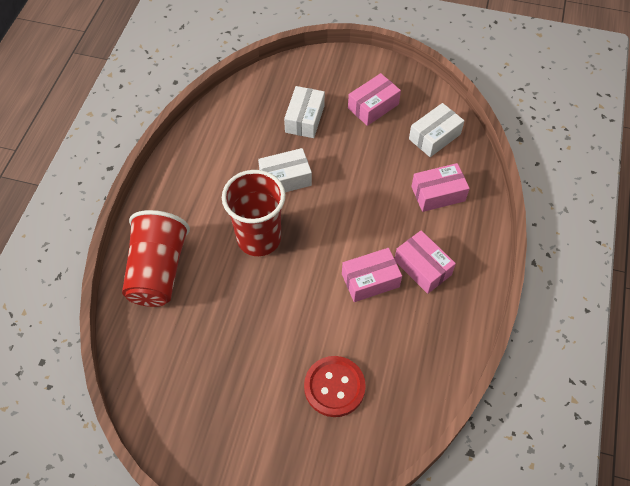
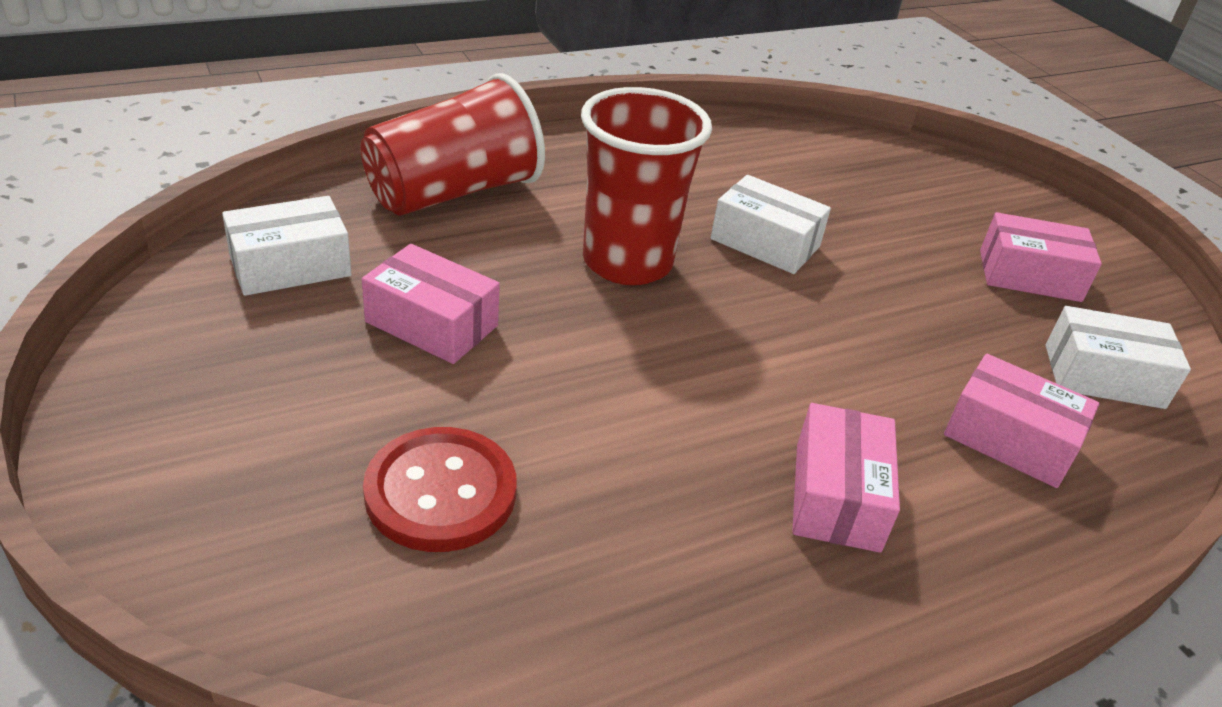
camera: 45 degrees right, 20 degrees down
(305, 119) = (891, 216): white box -> white box (290, 266)
(370, 280) = (716, 432): pink box -> pink box (431, 324)

